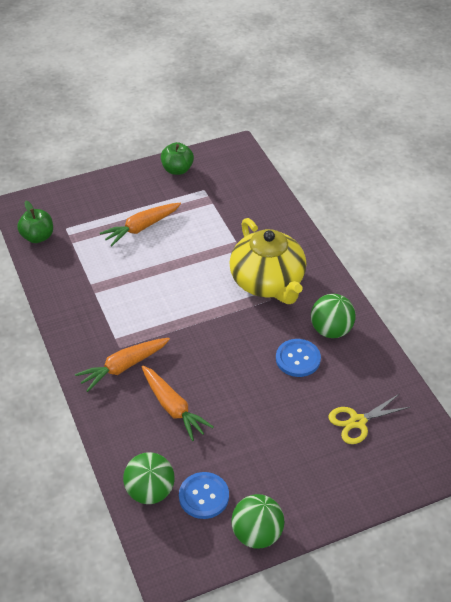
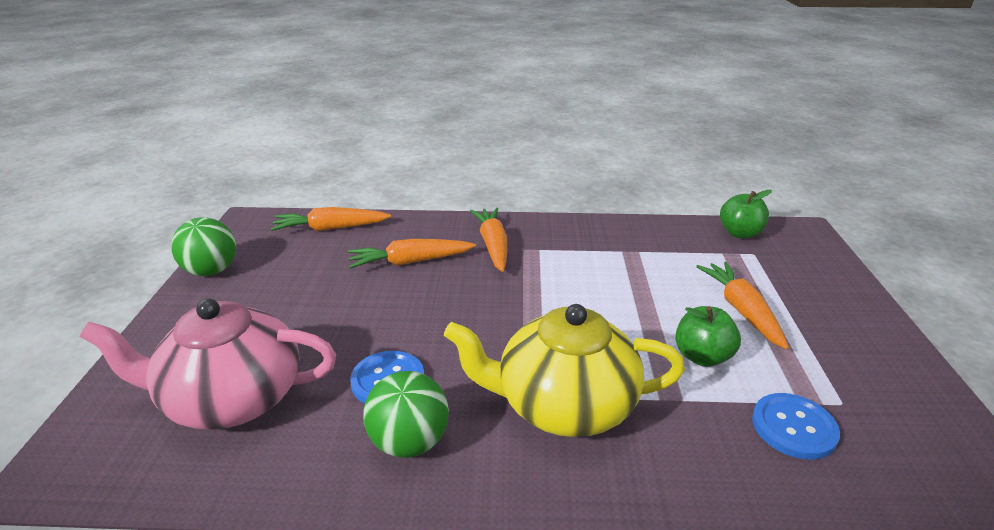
camera: 115 degrees right, 15 degrees down
(150, 491) = (331, 228): green ball -> orange carrot
(177, 170) = (907, 386): green apple -> green apple (702, 356)
(204, 496) = (289, 253): blue button -> blue button (793, 427)
(357, 421) = (231, 398): yellow scissors -> pink teapot

